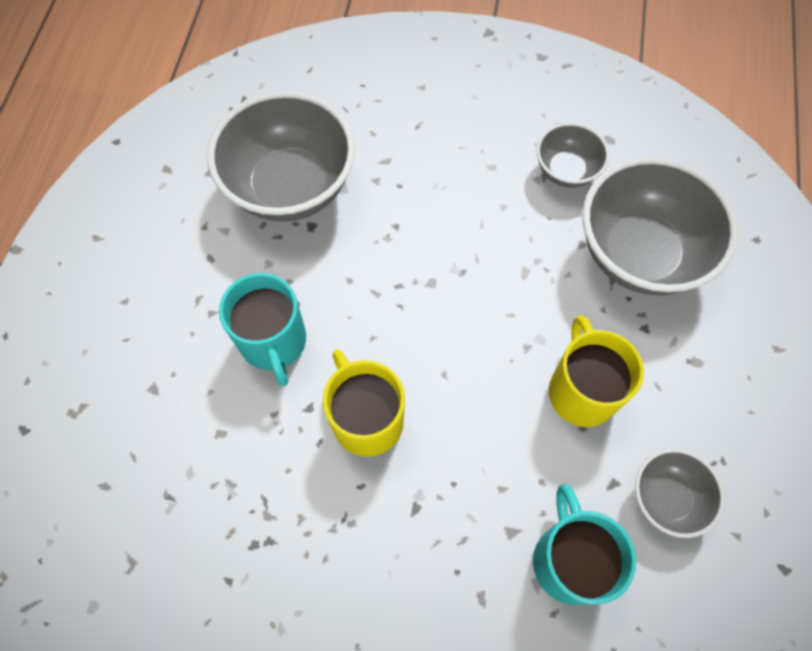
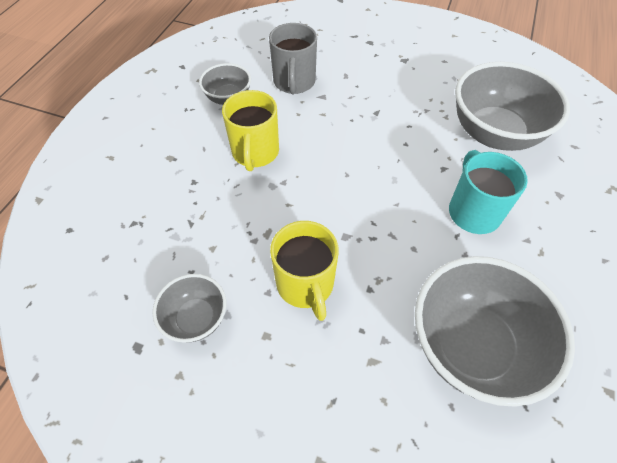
camera: 170 degrees left, 10 degrees down
(366, 419) = (404, 157): yellow mug -> yellow mug (305, 285)
(569, 560) = (294, 82): turquoise mug -> grey mug
(639, 254) = (170, 232): grey bowl -> grey bowl (494, 133)

